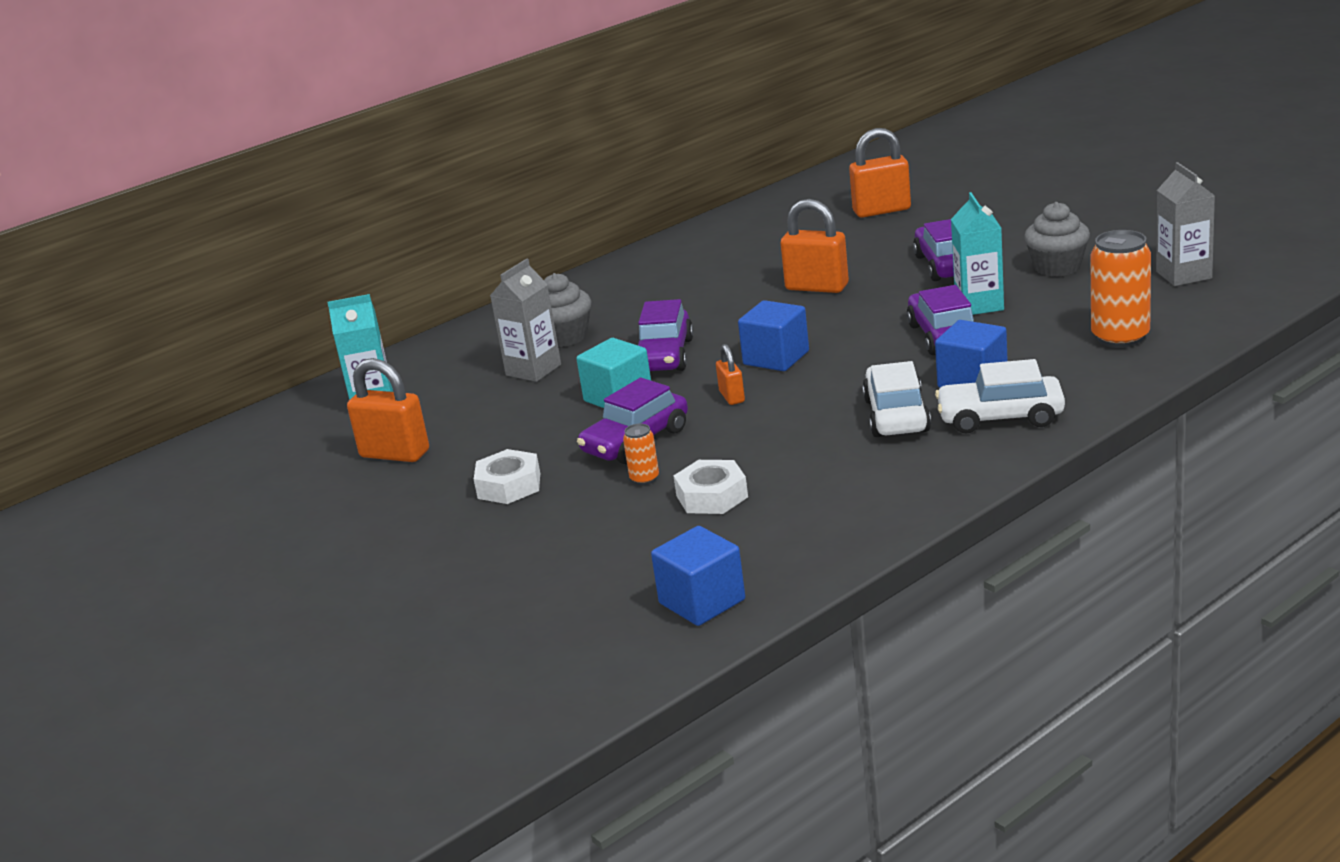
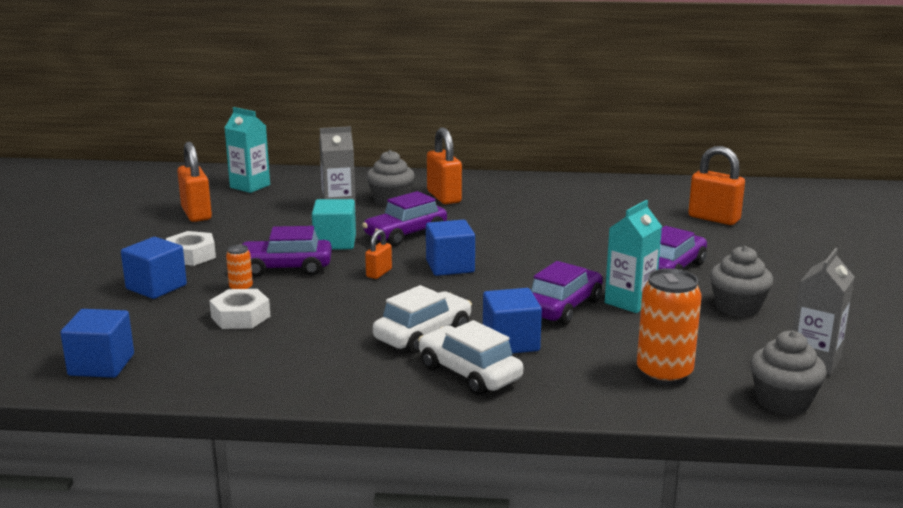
camera: 40 degrees right, 5 degrees down
(558, 526) = (156, 287): none -> blue cube
(817, 287) = (567, 241): orange padlock -> orange padlock (444, 197)
(1224, 311) = (783, 401): none -> grey cupcake

